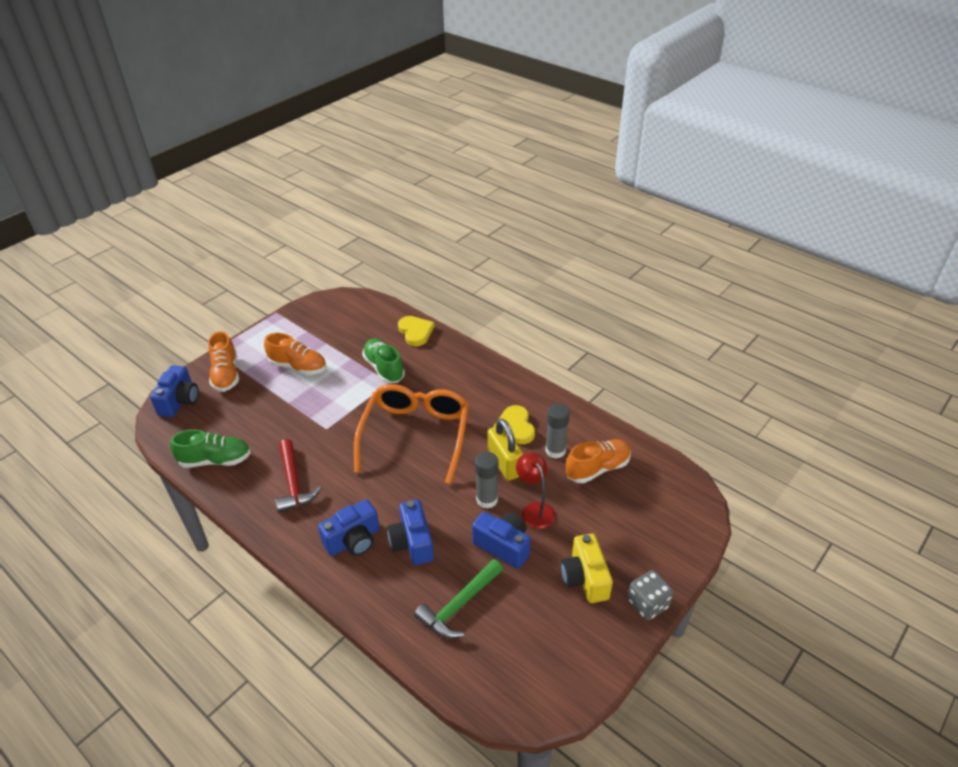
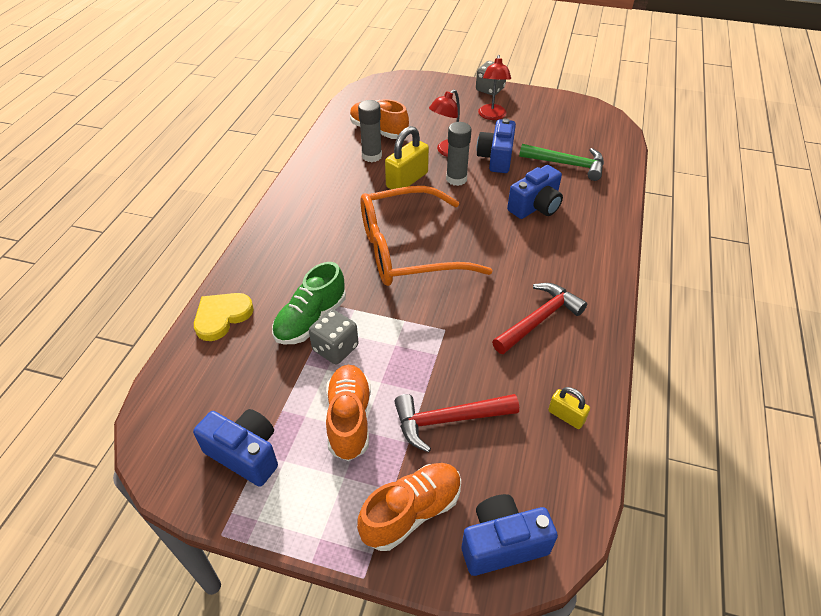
camera: 115 degrees left, 5 degrees up
(215, 460) = (566, 416): green shoe -> yellow padlock
(261, 406) = (448, 420): none -> red hammer
(352, 373) = (335, 348): none -> grey dice
(353, 540) = (565, 243): blue camera -> blue camera (245, 454)
(515, 427) = (355, 186): yellow heart -> none
(585, 578) = (492, 116): yellow camera -> red lamp

